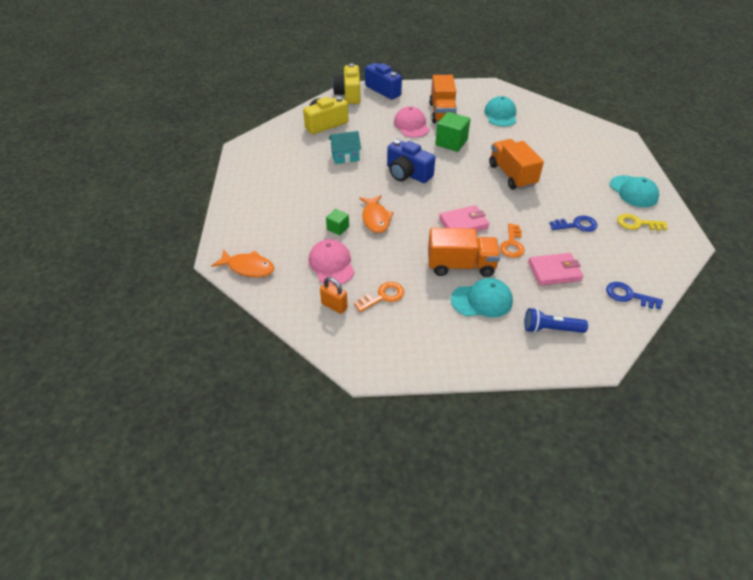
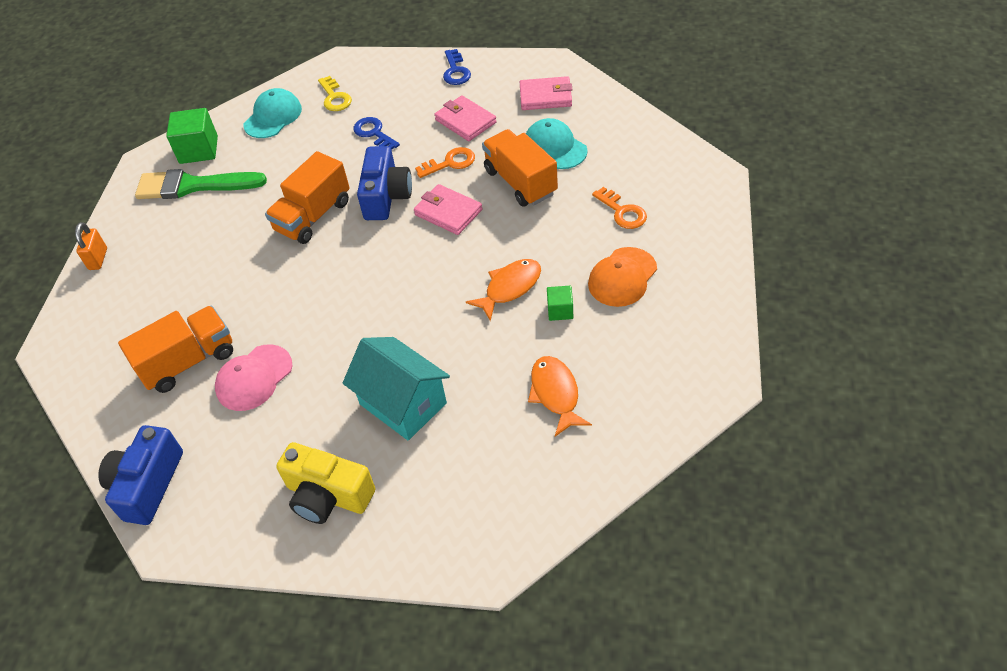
camera: 120 degrees left, 5 degrees up
(248, 267) = (705, 344): orange fish -> orange fish (555, 394)
(331, 264) = (622, 277): pink cap -> orange cap
(334, 306) = (674, 238): orange padlock -> orange padlock (98, 259)
(345, 157) = (403, 403): turquoise house -> turquoise house, size x1.56
(349, 94) = (198, 531): yellow camera -> none
(383, 296) = (622, 212): orange key -> orange key turned 150 degrees counterclockwise
(407, 174) = (389, 311): blue camera -> blue camera (386, 196)
(451, 142) = (274, 307): green cube -> green cube (198, 150)
(500, 115) = (153, 293): turquoise cap -> none
(550, 329) = (545, 96): blue flashlight -> pink wallet
(582, 145) = (193, 186): none -> green brush

